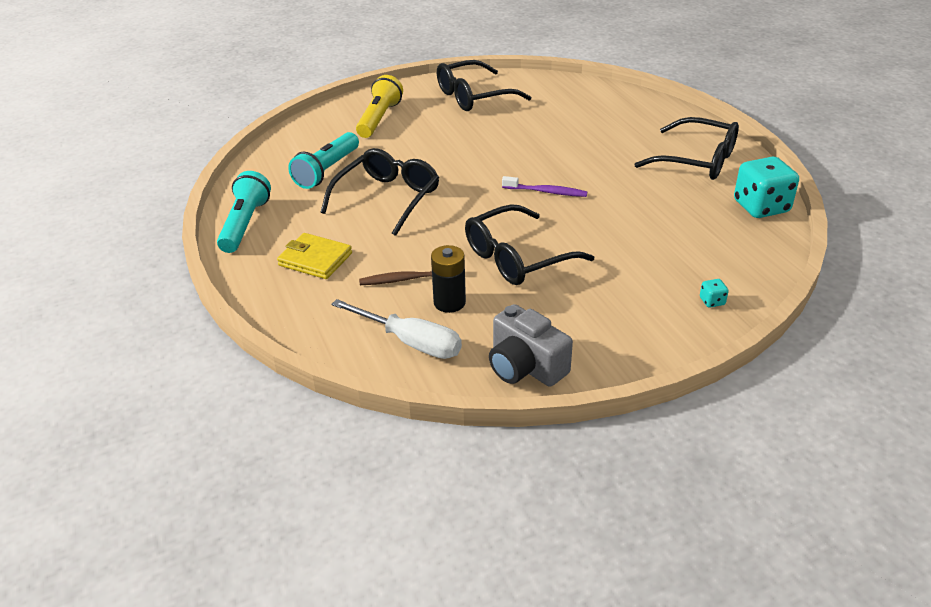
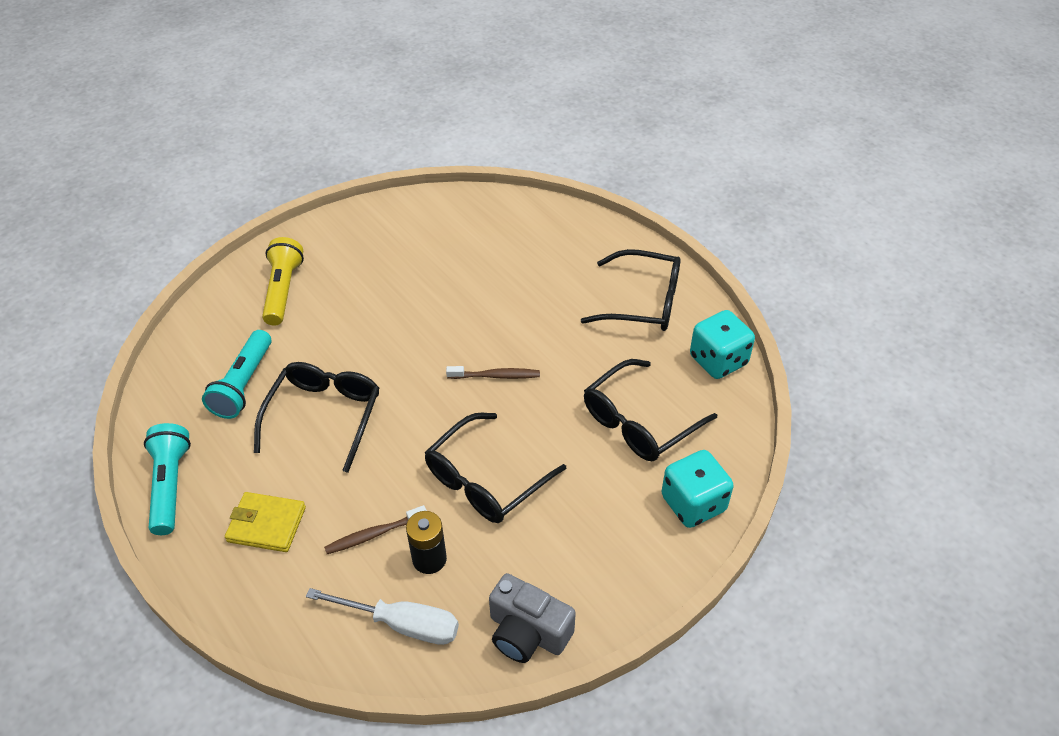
camera: 15 degrees left, 10 degrees up
(473, 96) = (383, 238): black glasses -> black glasses (639, 422)
(546, 192) = (495, 376): purple toothbrush -> brown toothbrush
(712, 301) = (693, 503): turquoise dice -> turquoise dice, size x2.44

